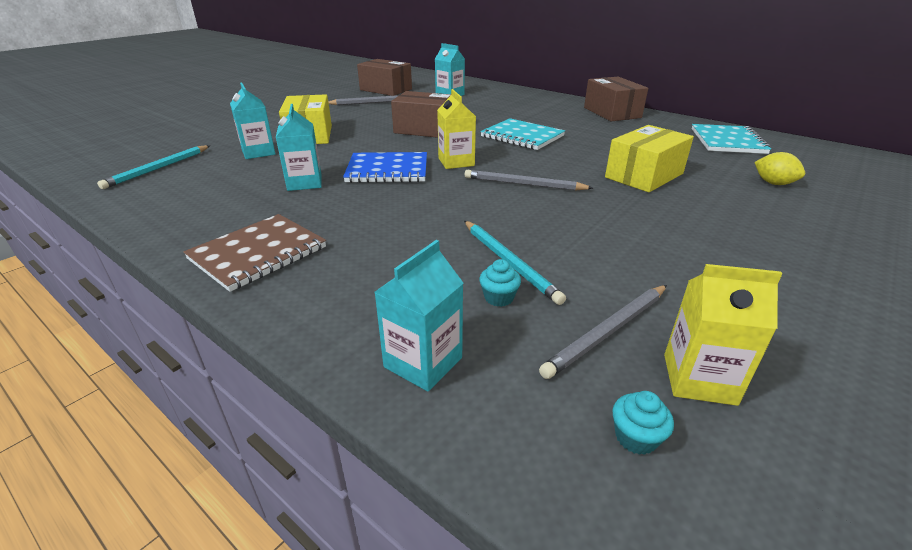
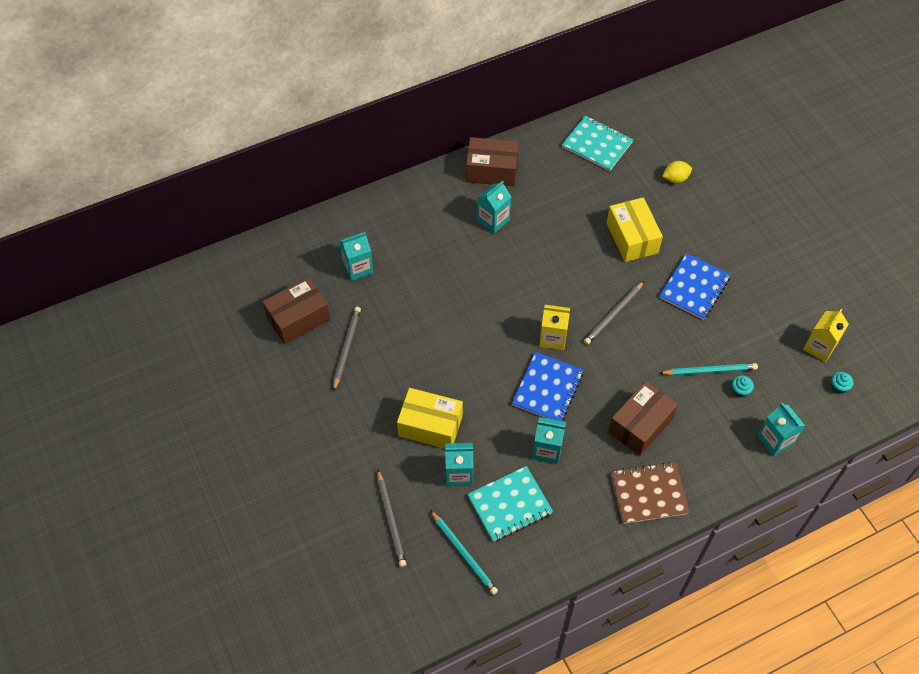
camera: 65 degrees left, 25 degrees up
(258, 253) = (648, 493): brown notebook -> brown notebook turned 75 degrees counterclockwise
(425, 129) = (463, 330): brown box -> brown box (640, 425)
(522, 136) = (518, 268): turquoise notebook -> turquoise notebook (510, 505)
(560, 121) = (493, 220): none -> turquoise carton
(608, 332) = (781, 360): grey pencil -> grey pencil (391, 520)
(635, 224) = (694, 288): none -> blue notebook

